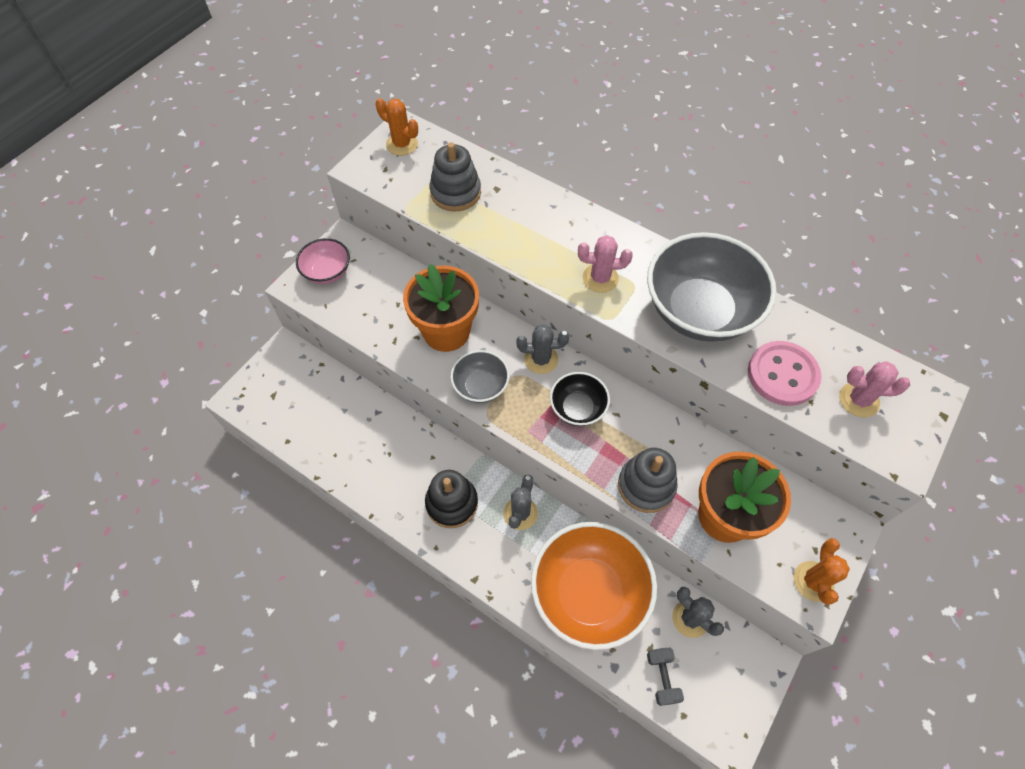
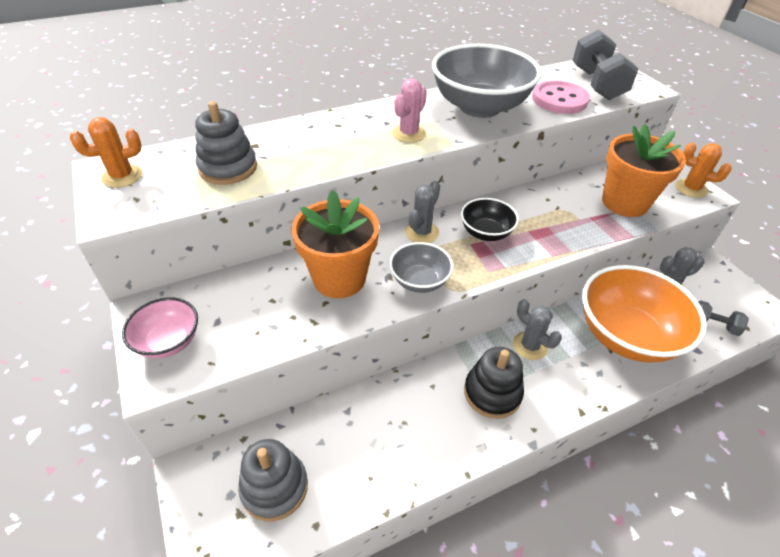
camera: 60 degrees left, 15 degrees down
(646, 485) = (580, 228): grey stacking toy -> grey stacking toy (274, 487)
(858, 400) = (597, 84): pink cactus -> grey dumbbell

